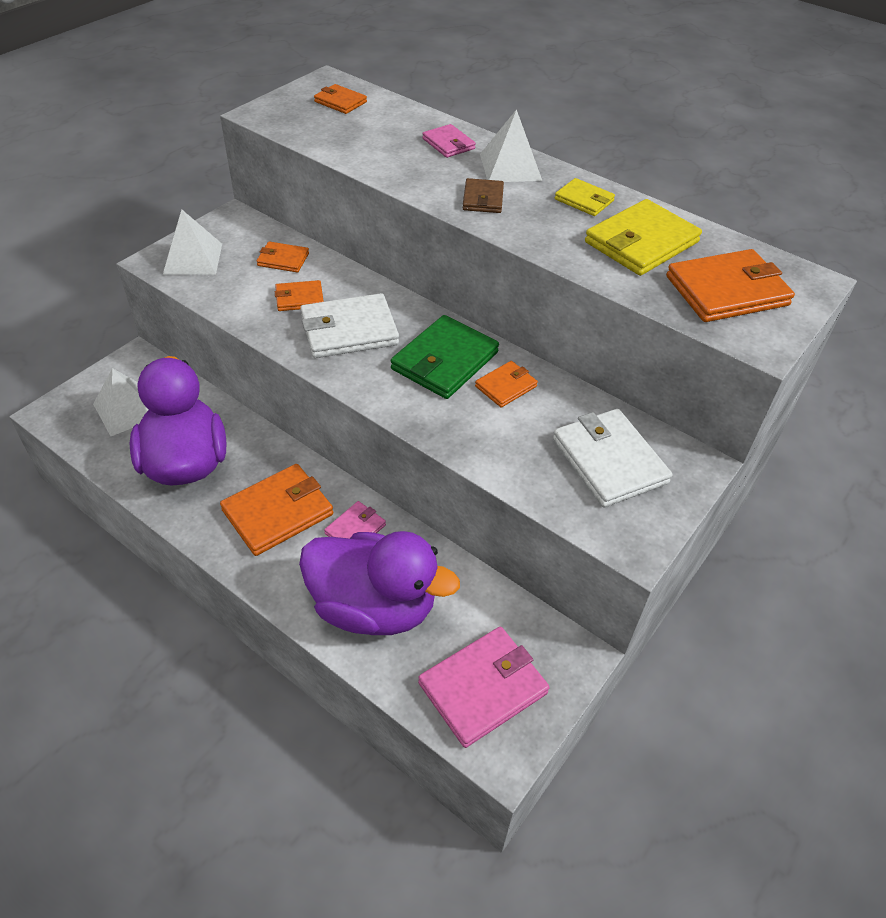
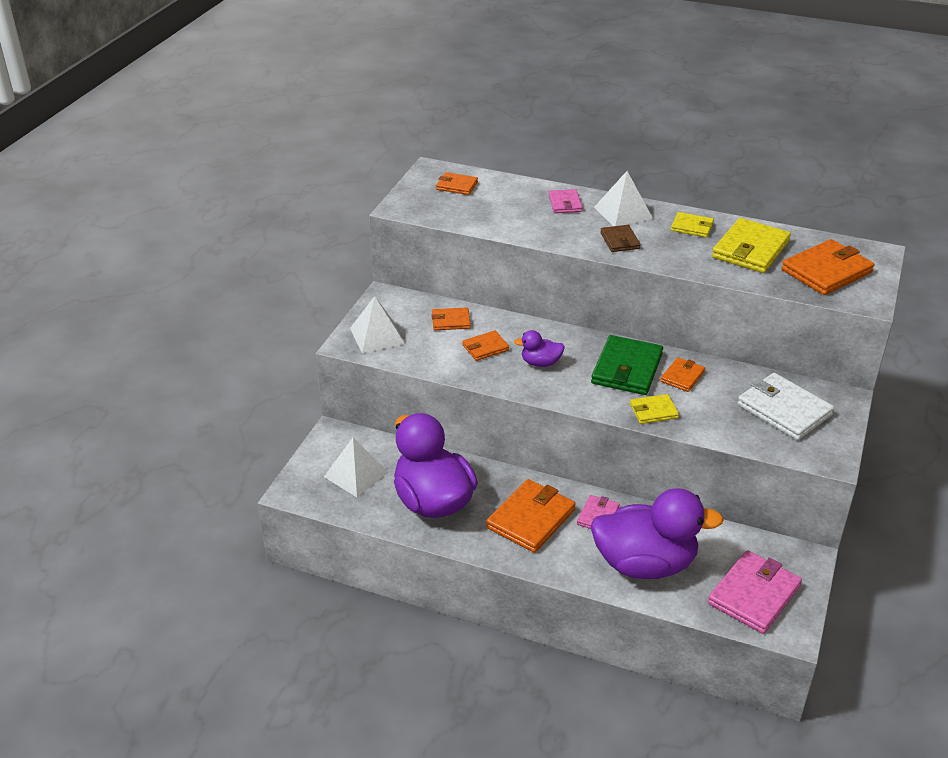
camera: 15 degrees left, 10 degrees down
(349, 330) = (540, 363): white wallet -> purple duck
(443, 422) = (653, 411): none -> yellow wallet
(448, 144) = (565, 203): pink wallet -> pink wallet turned 45 degrees clockwise

